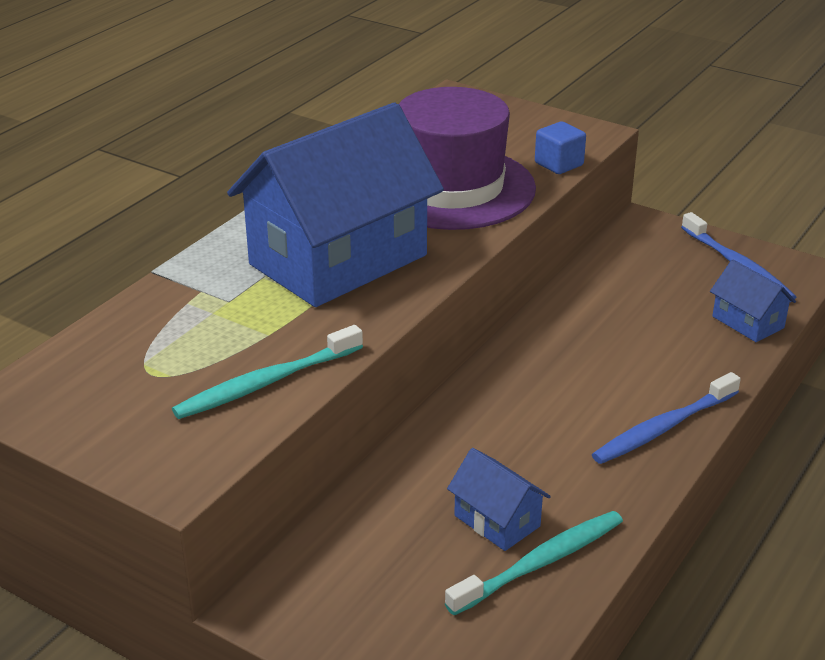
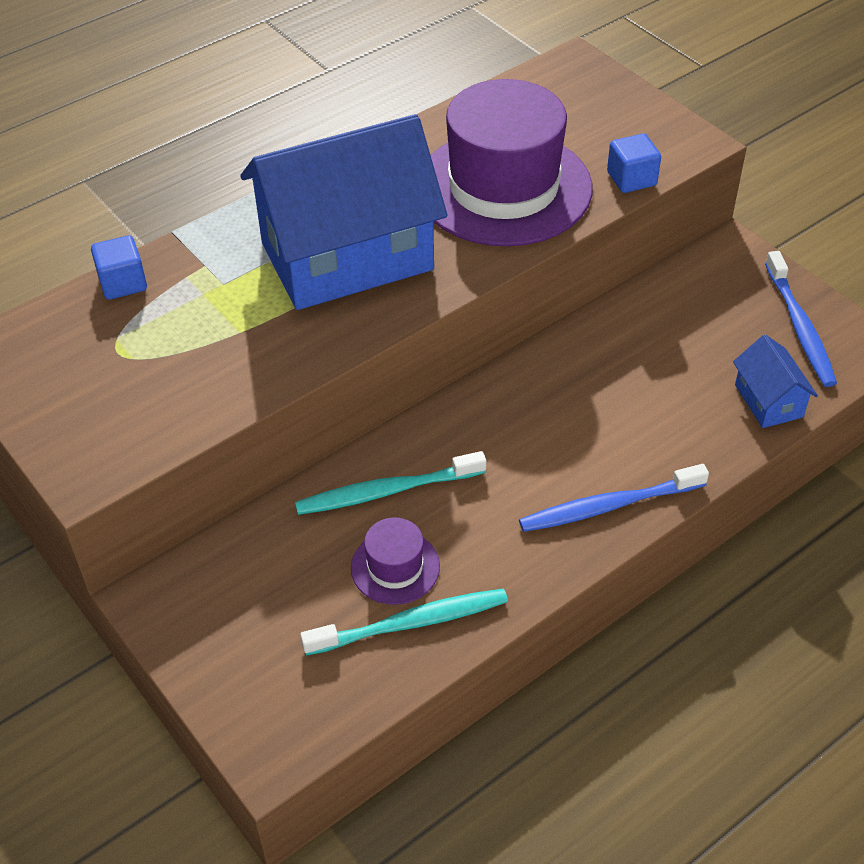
camera: 20 degrees right, 15 degrees up
(124, 319) = (123, 283): none -> blue cube
(266, 383) = (210, 388): turquoise toothbrush -> turquoise toothbrush (386, 491)
(497, 521) = (395, 567): blue house -> purple hat

